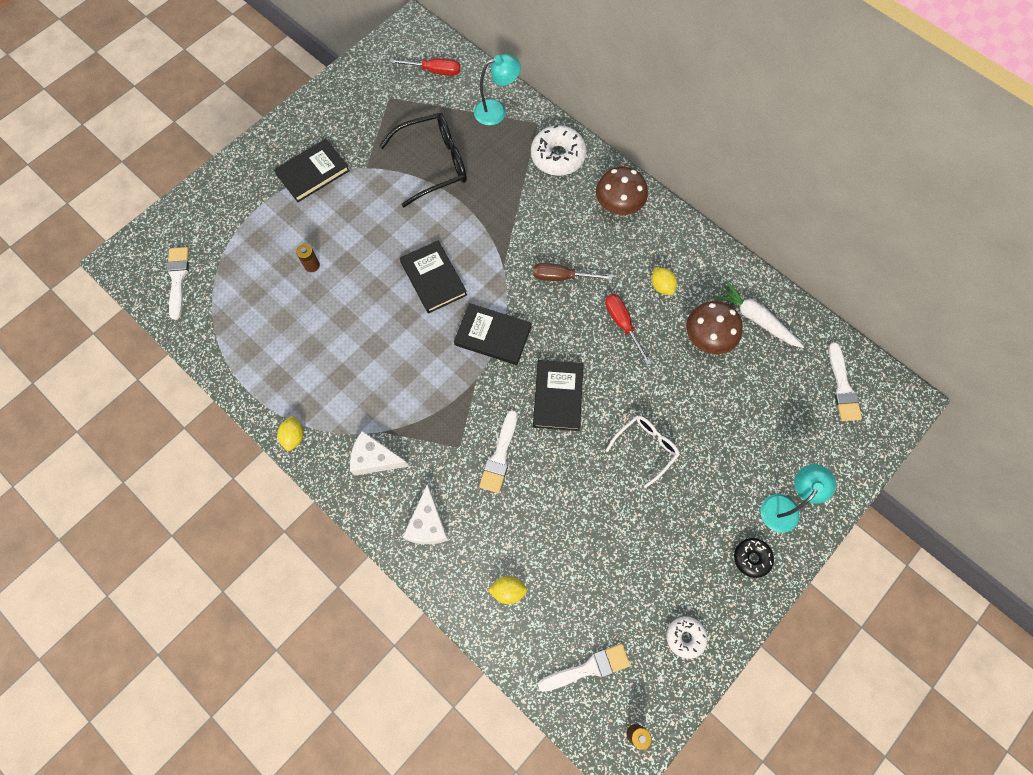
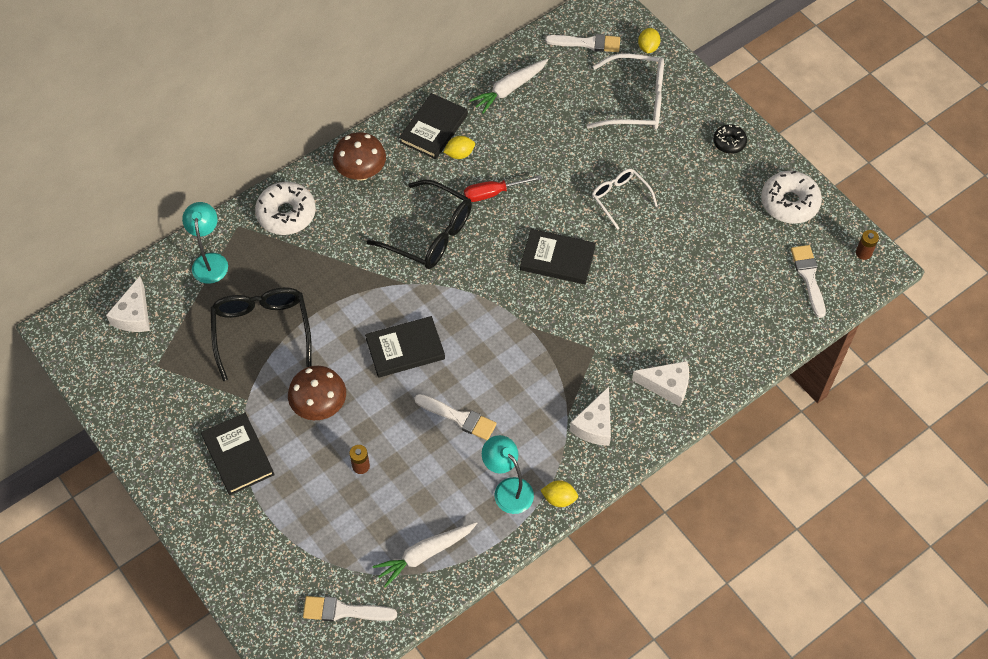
camera: 80 degrees left, 10 degrees down
(232, 331) = (425, 554): none -> white carrot
(434, 71) = (134, 315): red screwdriver -> white cheese
(493, 336) = (482, 304): black book -> black book (433, 128)
(499, 456) = (609, 316): white brush -> white brush (459, 418)
(508, 591) = (737, 328): yellow lemon -> yellow lemon (648, 47)
(561, 277) = (430, 234): brown screwdriver -> black glasses
(685, 637) = (789, 203): white donut -> white donut, size x1.73
(707, 338) = (521, 130): brown mushroom -> brown mushroom (320, 406)
(778, 448) = (636, 102): none -> white glasses
(784, 506) = (687, 109): turquoise lamp -> turquoise lamp (508, 489)

